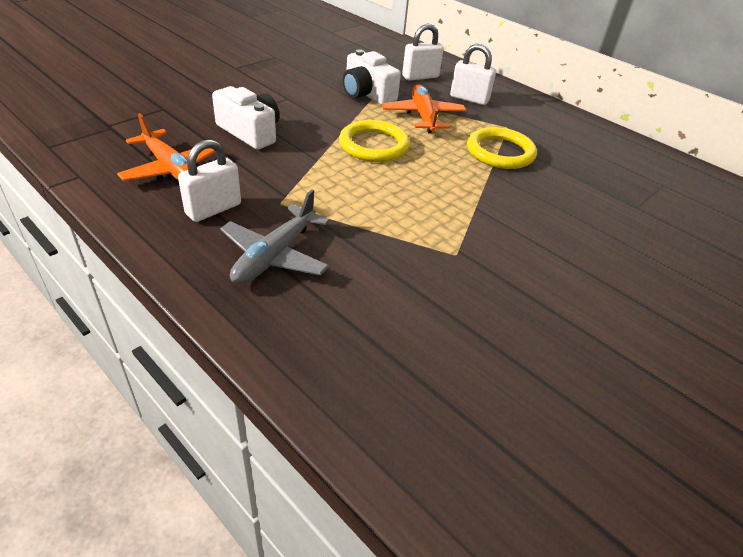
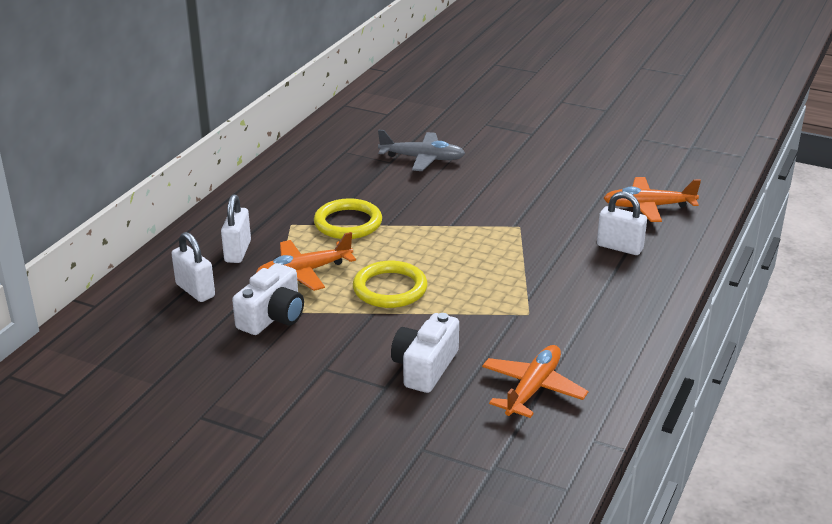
camera: 105 degrees left, 10 degrees down
(213, 209) = (568, 343): white padlock -> white padlock (619, 247)
(275, 256) = (594, 297): grey plane -> grey plane (422, 158)
(467, 408) = (648, 207): none -> orange plane

